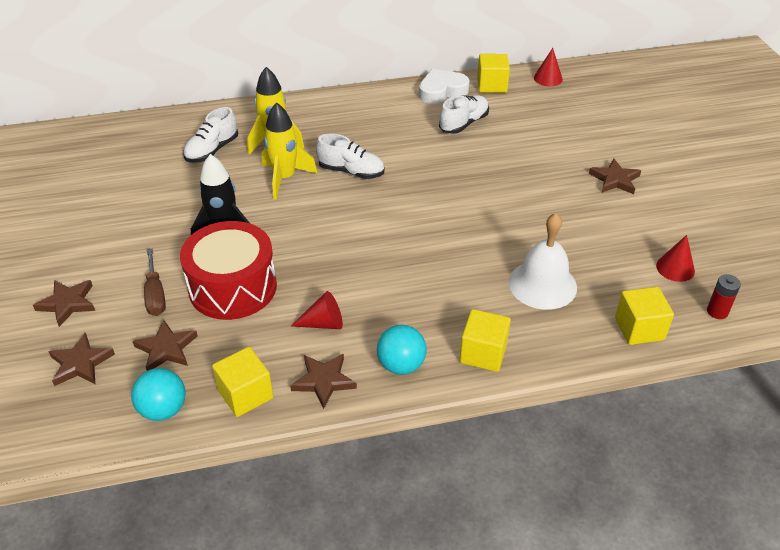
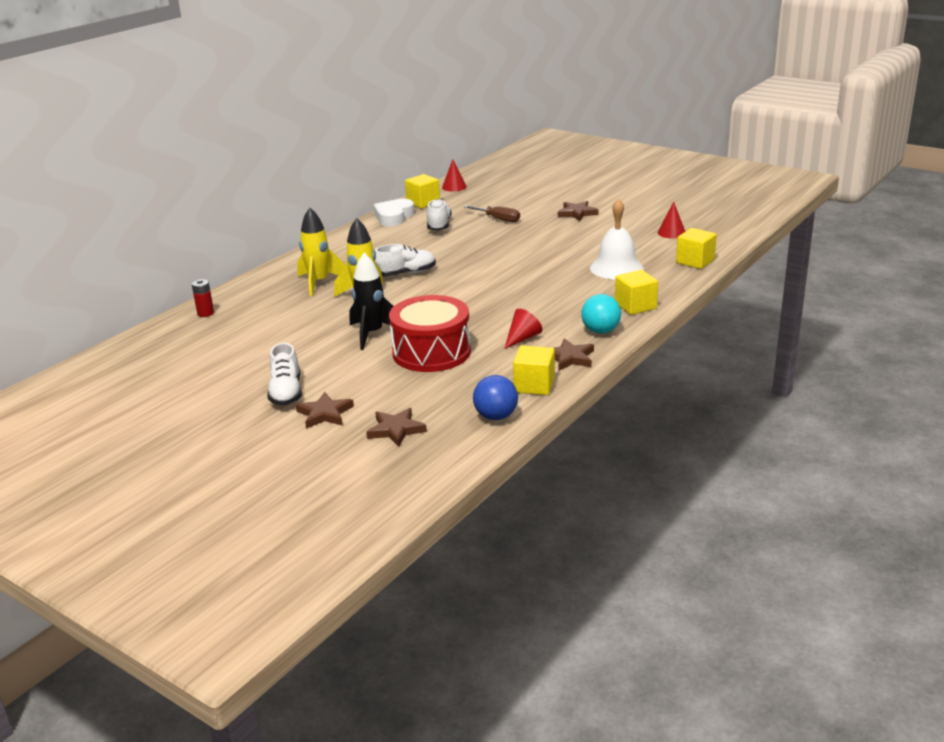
camera: 40 degrees left, 15 degrees down
(155, 295) = (383, 380): brown screwdriver -> brown screwdriver (498, 219)
(163, 410) = (496, 416): turquoise ball -> blue ball
(166, 349) = (443, 395): brown star -> none
(212, 150) = (278, 305): white shoe -> white shoe (286, 392)
(717, 311) = (719, 239): red battery -> red battery (205, 313)

